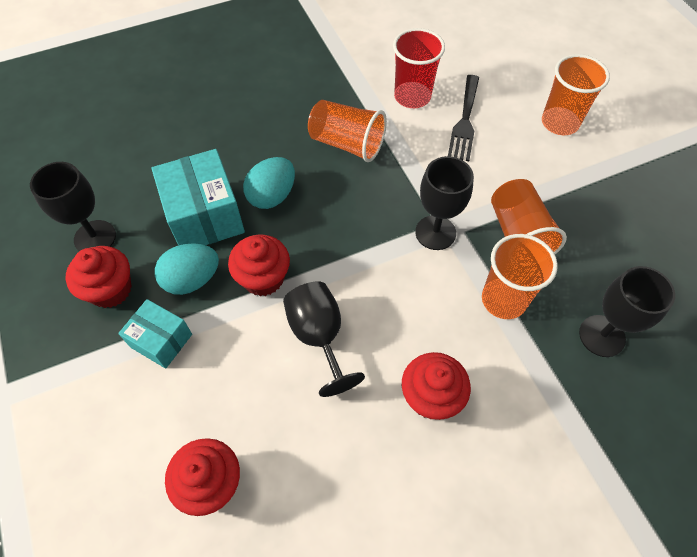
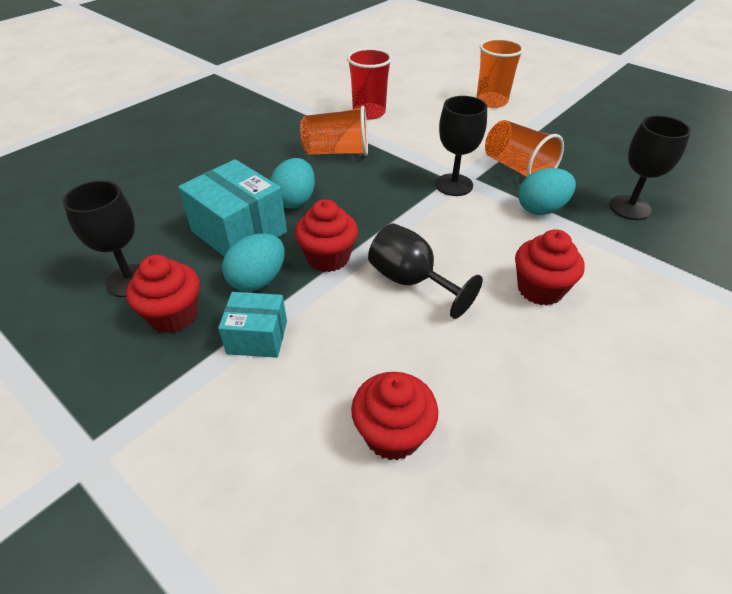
camera: 25 degrees left, 15 degrees down
(465, 121) = (421, 116): black fork -> none
(503, 300) = (541, 209): orange cup -> turquoise egg

